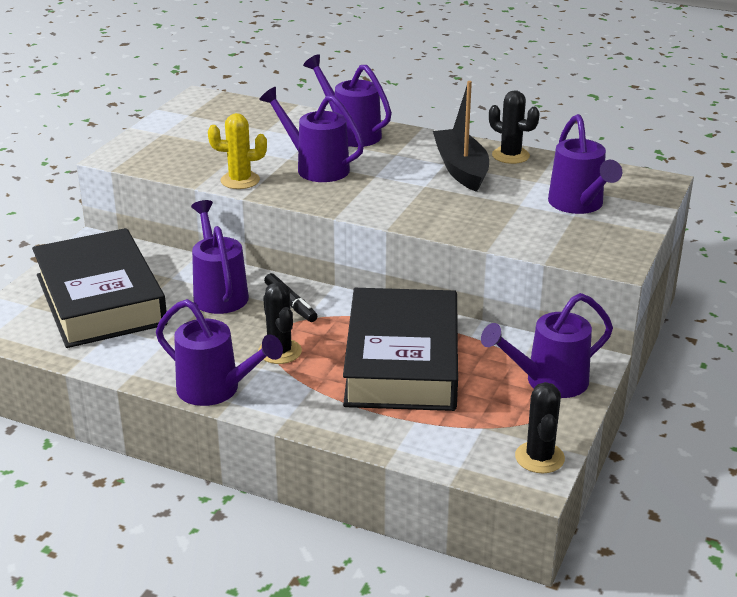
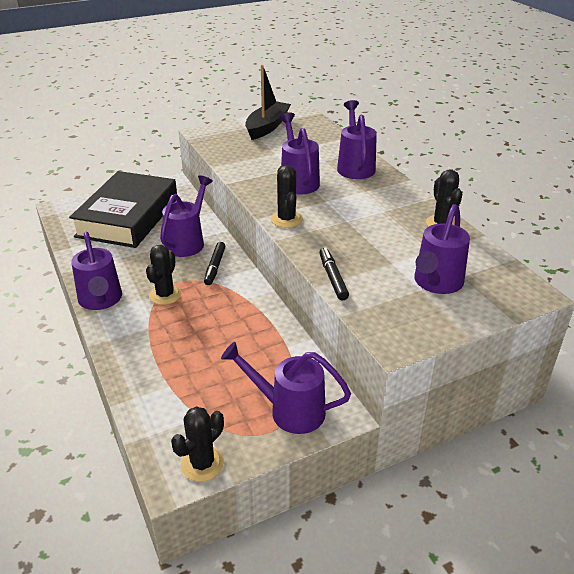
camera: 40 degrees right, 5 degrees up
(240, 180) = (242, 172): yellow cactus -> none
(366, 207) = (286, 219): none -> black cactus
(402, 361) = (220, 340): black book -> none
(461, 169) = (390, 219): black boat -> black boat (267, 127)
(491, 237) = (333, 278): none -> black marker

